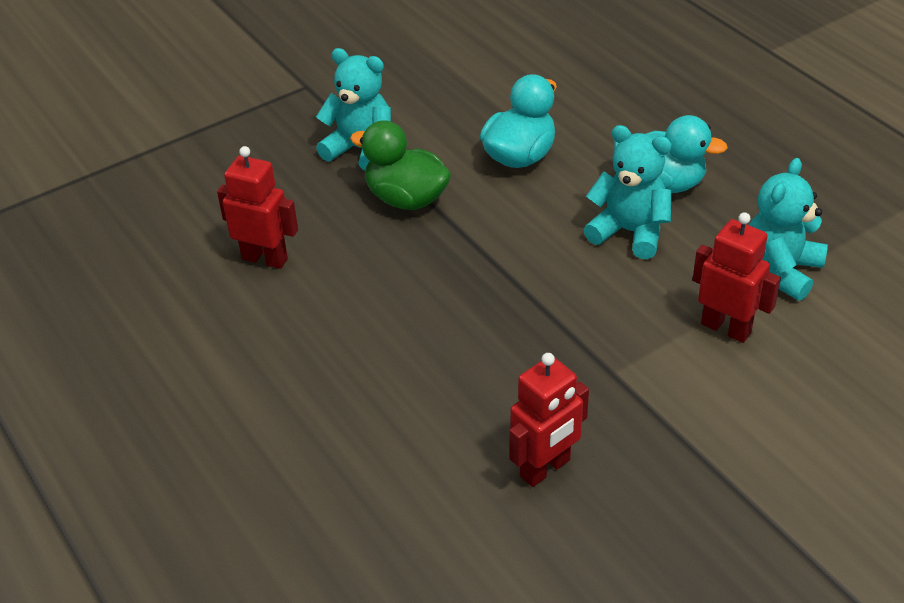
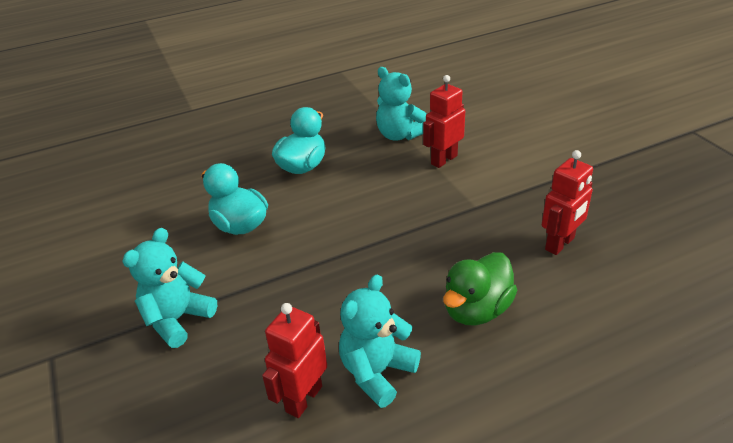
camera: 80 degrees left, 5 degrees down
(406, 199) = (261, 293): green duck -> green duck (476, 310)
(545, 468) = (560, 244): red robot -> red robot turned 75 degrees clockwise
(629, 232) = (345, 184): turquoise teddy bear -> turquoise teddy bear (377, 372)

